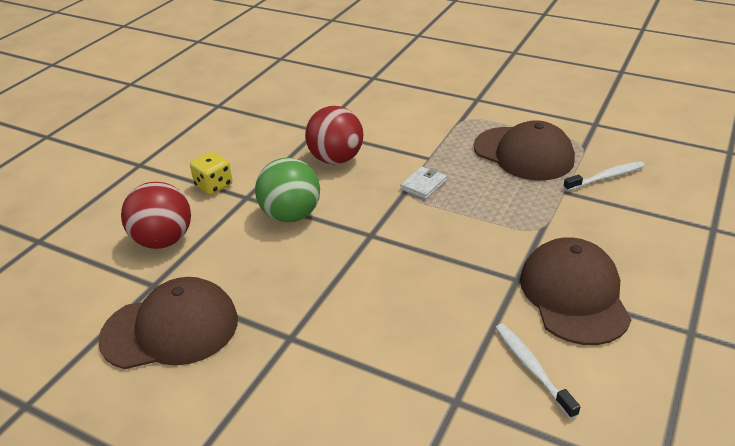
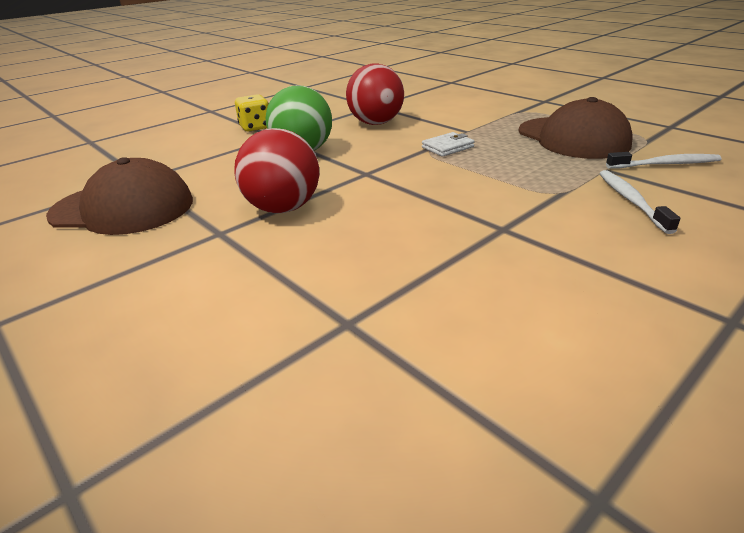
camera: 20 degrees right, 5 degrees down
(163, 240) = (180, 153): red ball -> red ball (283, 208)
(532, 368) = (469, 312): white toothbrush -> white toothbrush (631, 201)
(574, 295) = (569, 253): brown cap -> none

